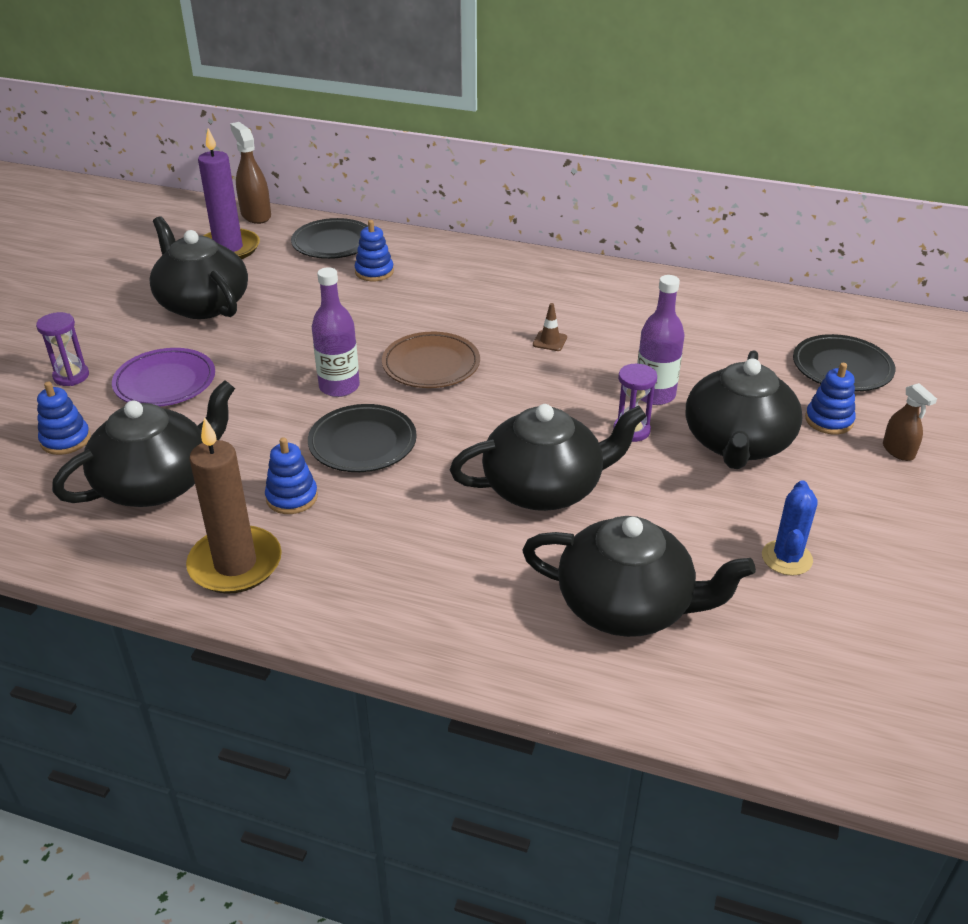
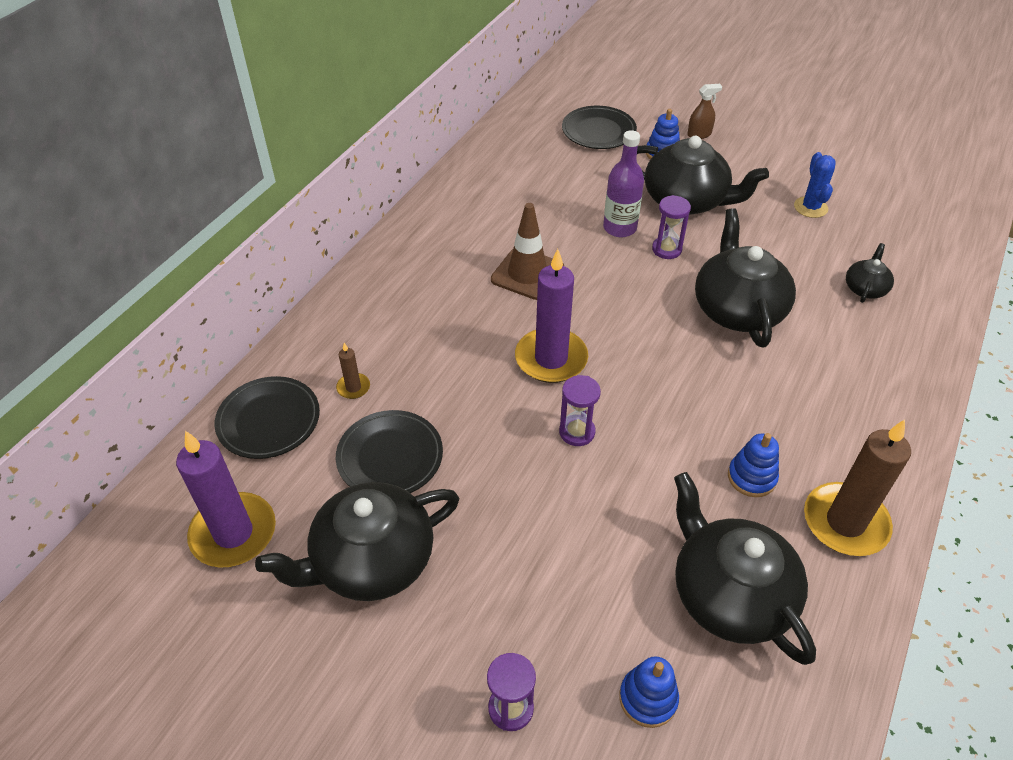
camera: 80 degrees left, 10 degrees up
(165, 382) = (543, 595): purple plate -> none
(256, 215) = (149, 501): brown spray bottle -> none
(339, 387) = (577, 432): purple bottle -> purple hourglass
(362, 443) = (672, 419): black plate -> black plate (390, 457)
(374, 272) = (353, 387): blue stacking toy -> brown candle
(431, 365) = (551, 359): brown plate -> purple candle
(550, 341) = (527, 274): brown traffic cone -> brown traffic cone, size x2.14
(627, 606) = (865, 288): black teapot -> black teapot, size x0.48
(786, 558) = (810, 207): blue cactus -> blue cactus turned 60 degrees clockwise

